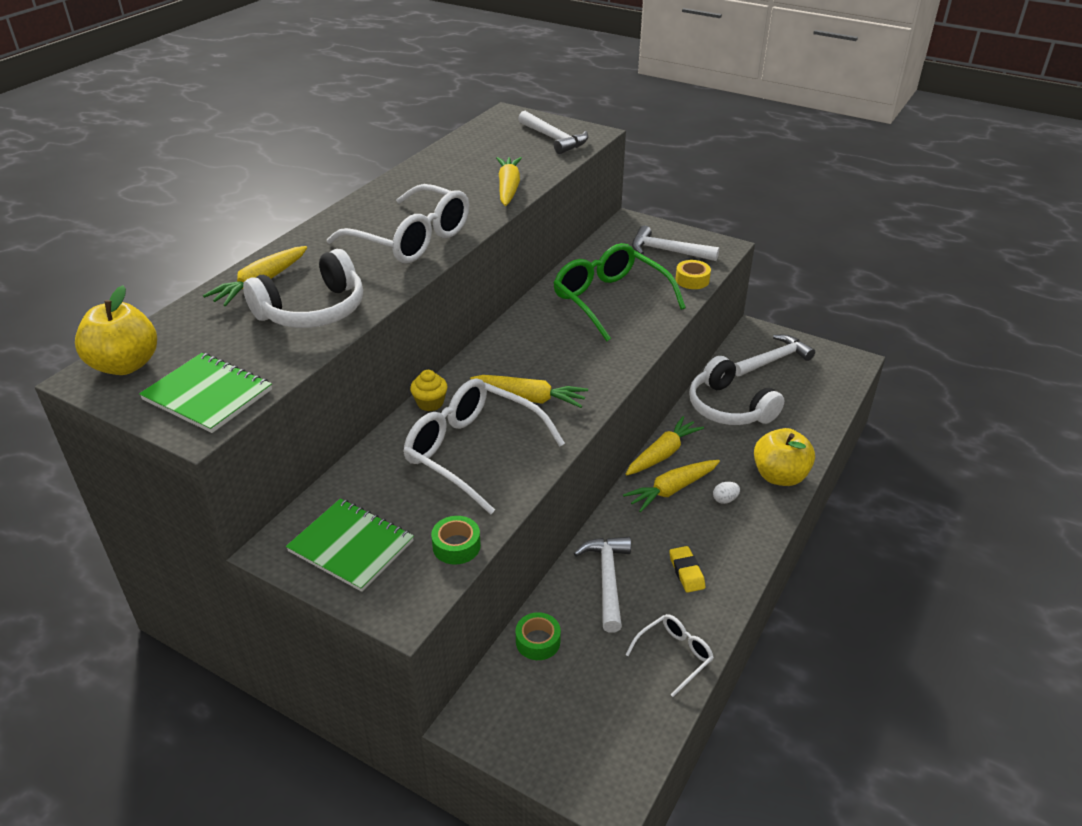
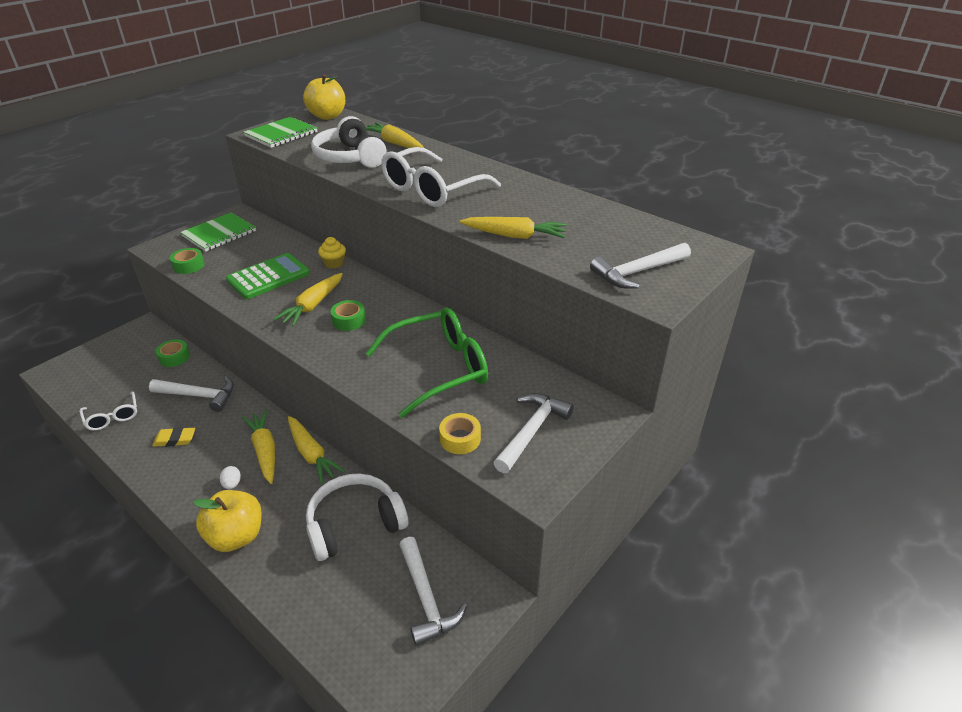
camera: 100 degrees right, 0 degrees up
(473, 452) = (268, 277): white glasses -> green calculator
(551, 366) = (349, 320): none -> green tape

